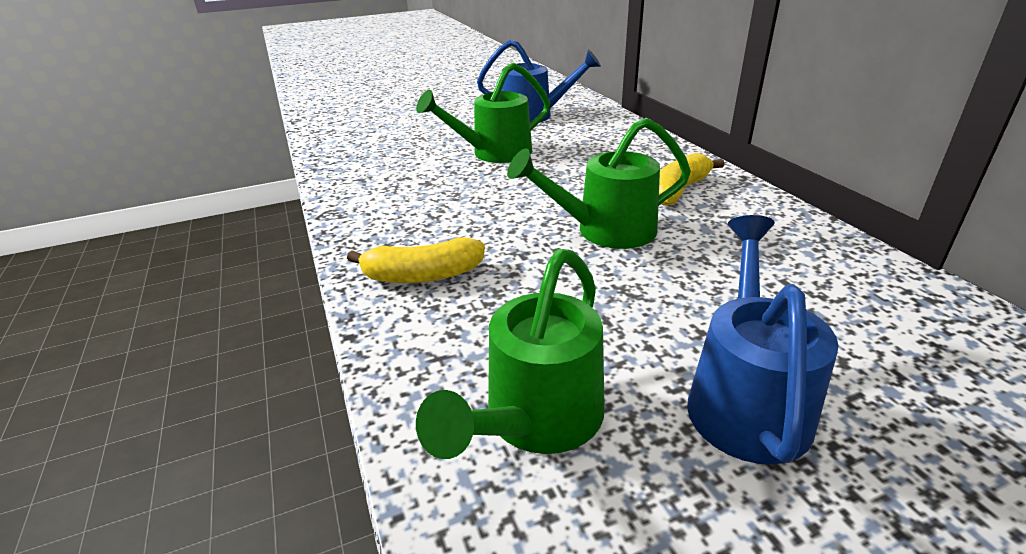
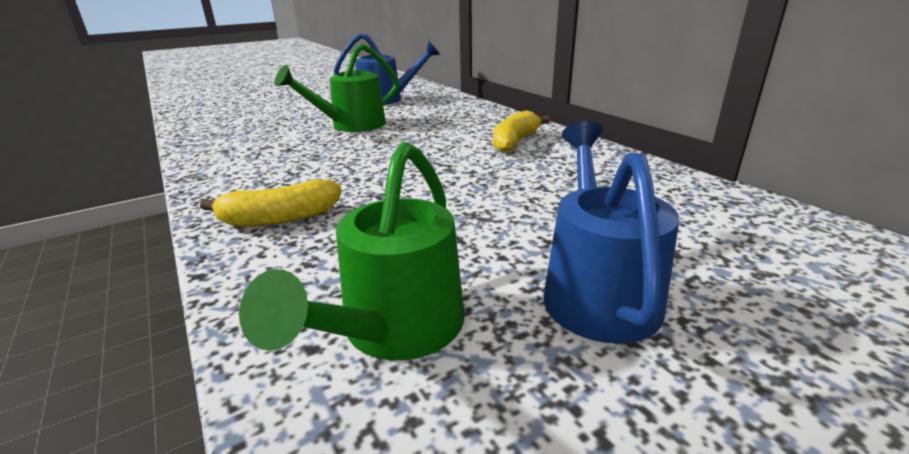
camera: 10 degrees left, 5 degrees down
(604, 231) = (453, 173): green watering can -> none

